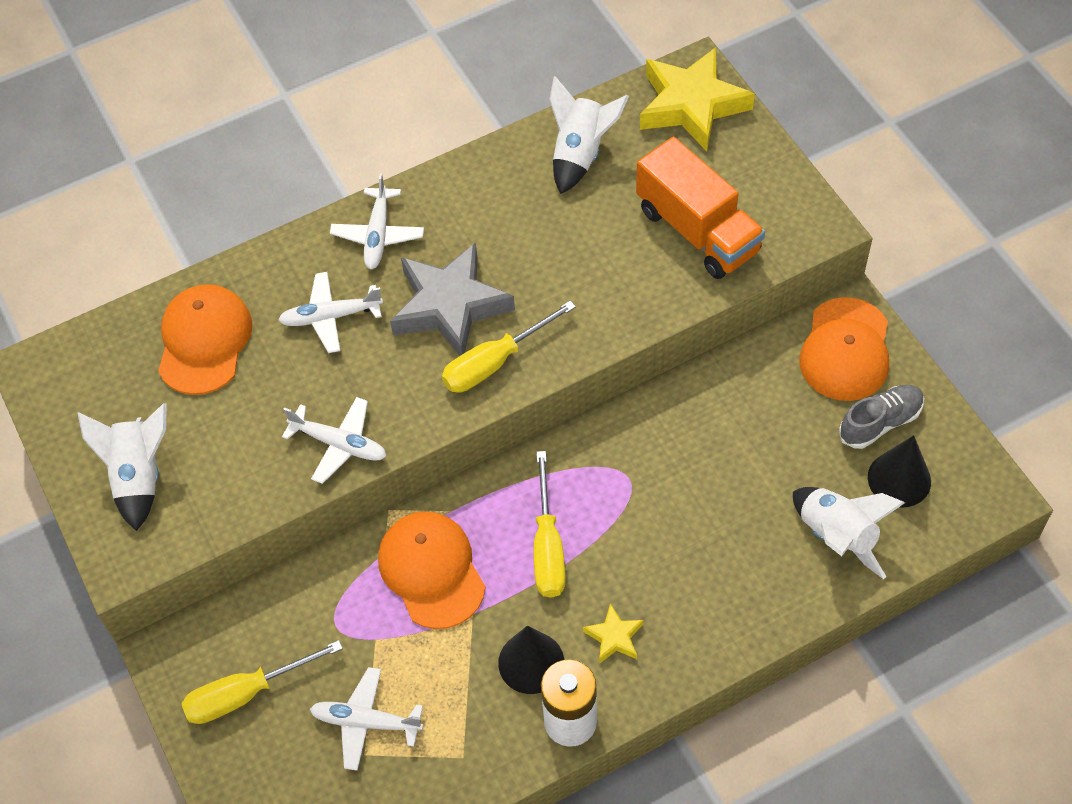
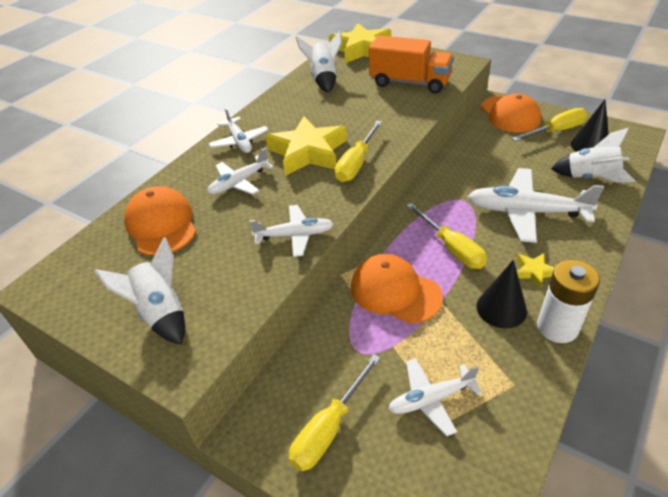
camera: 30 degrees left, 15 degrees down
(450, 306) = (308, 152): grey star -> yellow star
(692, 544) = (526, 212): none -> white plane
(880, 423) = (556, 131): grey shoe -> yellow screwdriver

